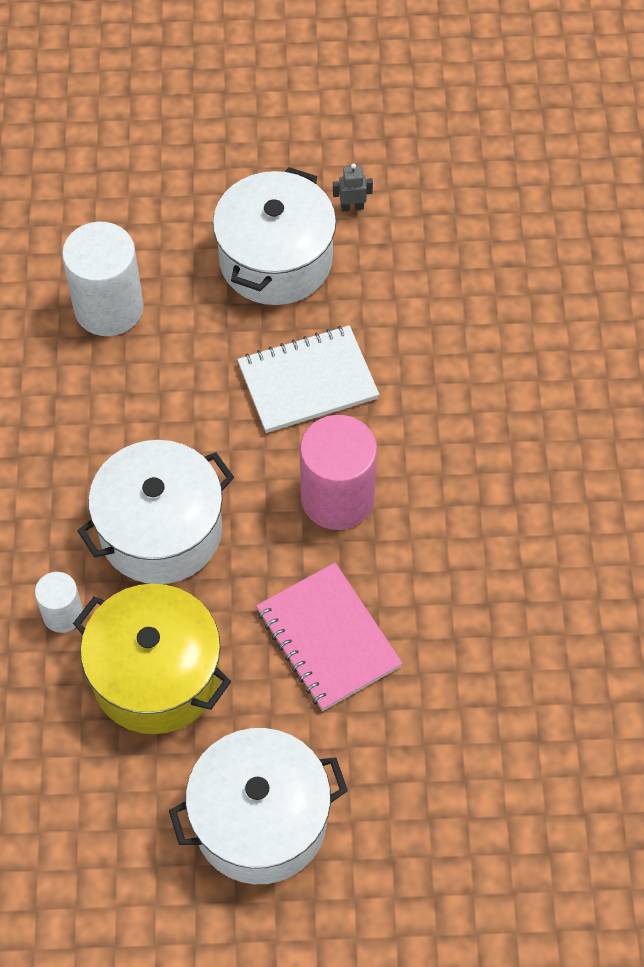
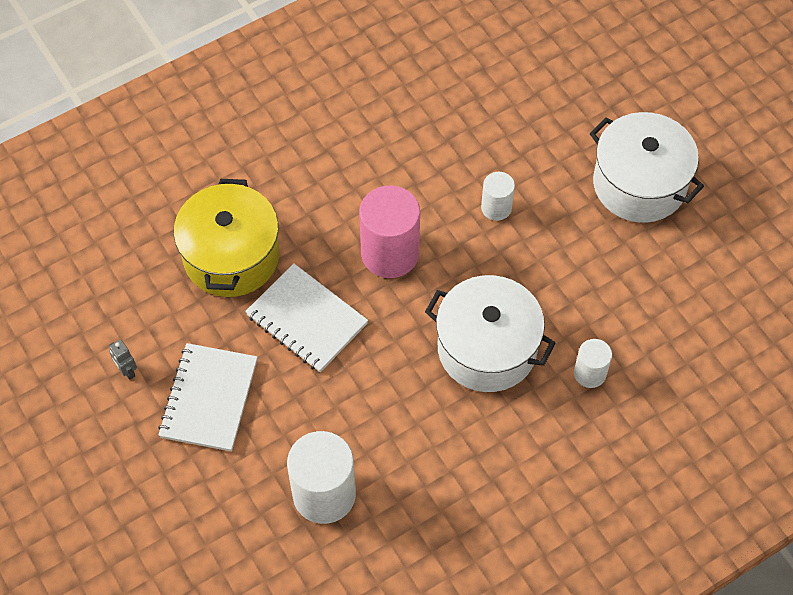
camera: 120 degrees left, 0 degrees up
(156, 675) = (591, 292): yellow pot -> yellow pot (231, 256)
(275, 259) = (209, 398): white pot -> white notebook
(328, 639) = (496, 208): pink notebook -> white cylinder

